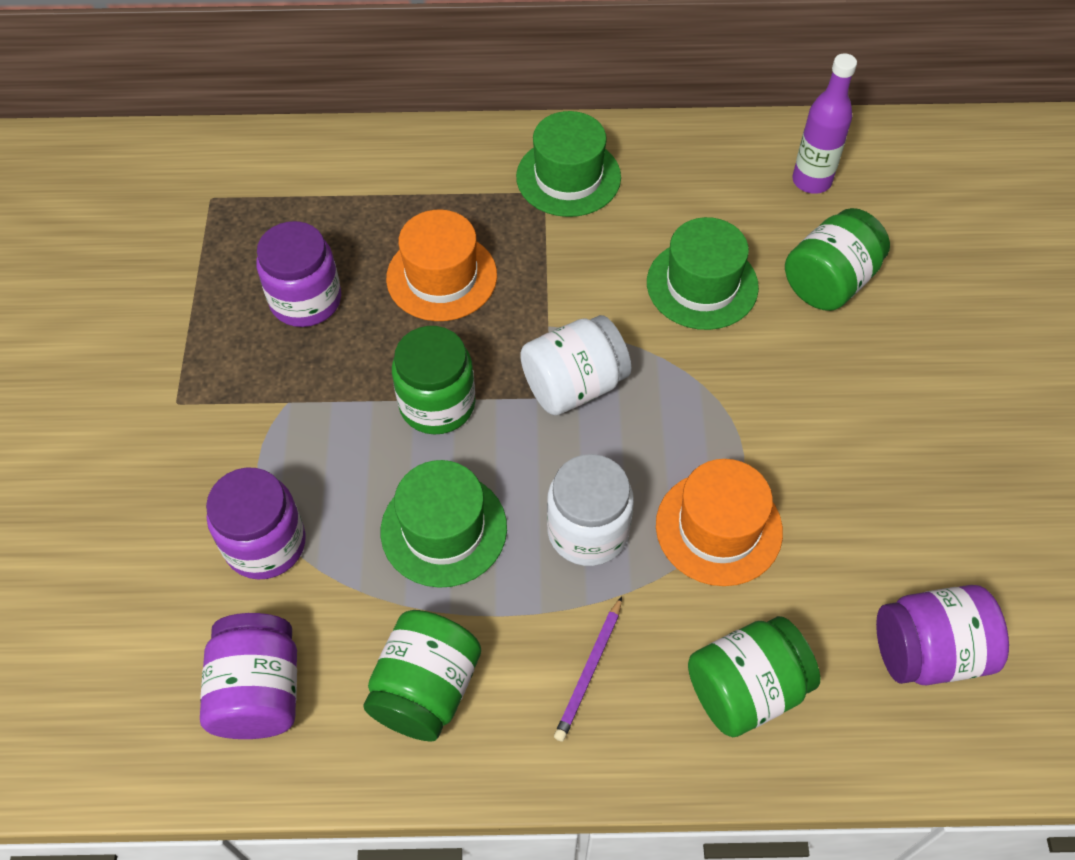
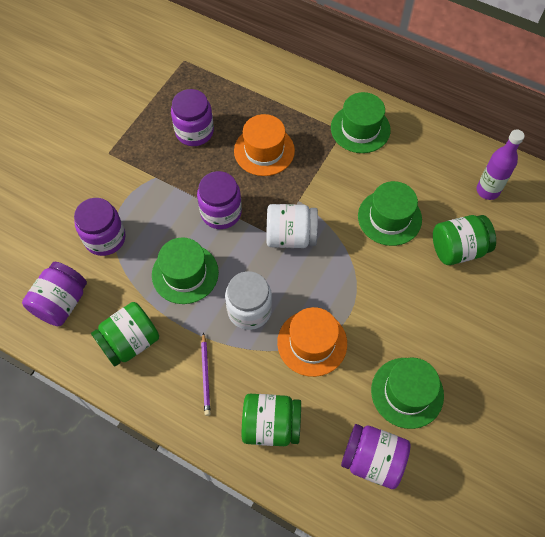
camera: 30 degrees right, 5 degrees up
(437, 404) = (221, 212): green jar -> purple jar
(589, 671) = (206, 375): purple pencil -> purple pencil turned 60 degrees counterclockwise
(906, 524) = (407, 392): none -> green hat

